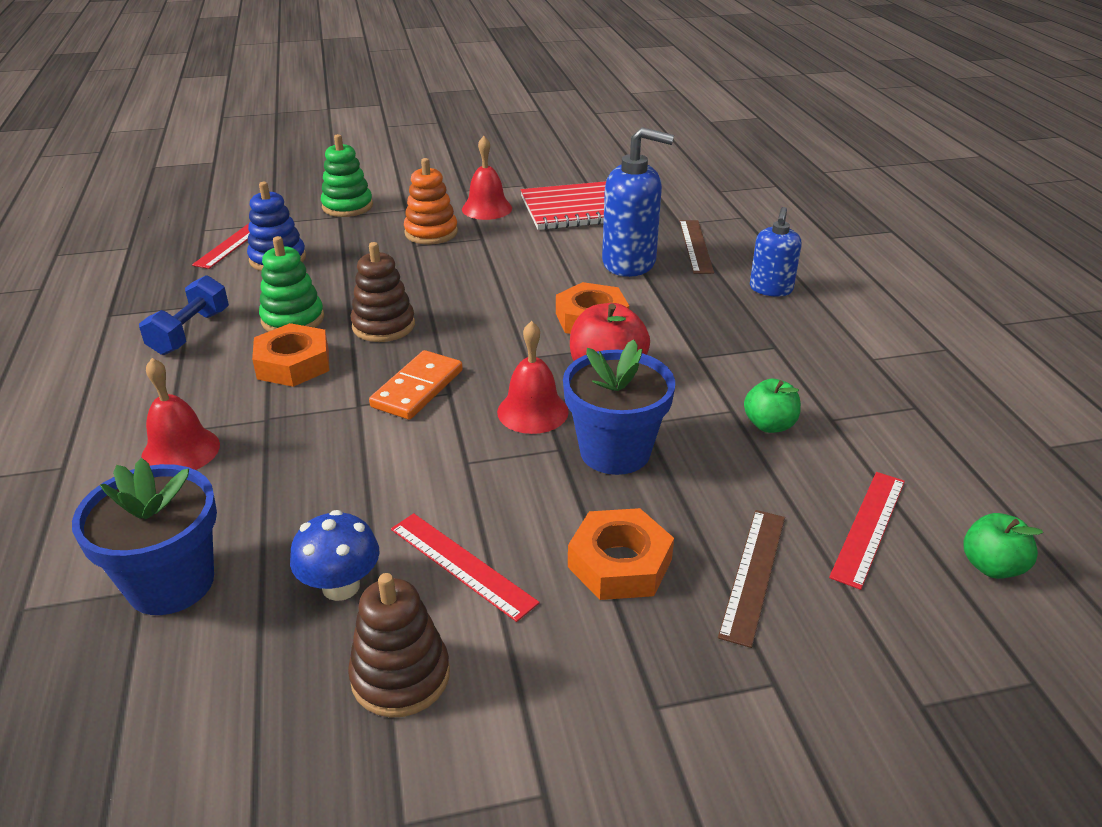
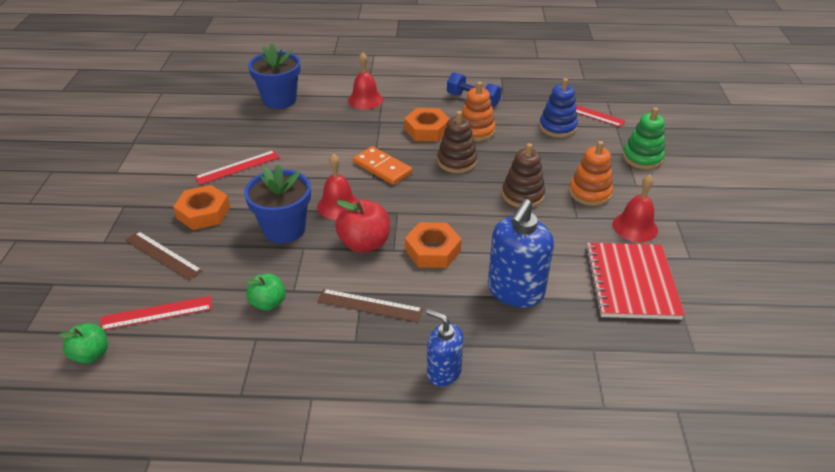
camera: 105 degrees right, 5 degrees up
(293, 319) = (476, 131): green stacking toy -> orange stacking toy
(341, 586) = (249, 136): blue mushroom -> none
(400, 676) = (192, 147): brown stacking toy -> brown stacking toy (522, 195)
(695, 246) = (539, 345): brown ruler -> brown ruler (370, 305)
(869, 527) = (157, 313): red ruler -> red ruler turned 60 degrees counterclockwise

